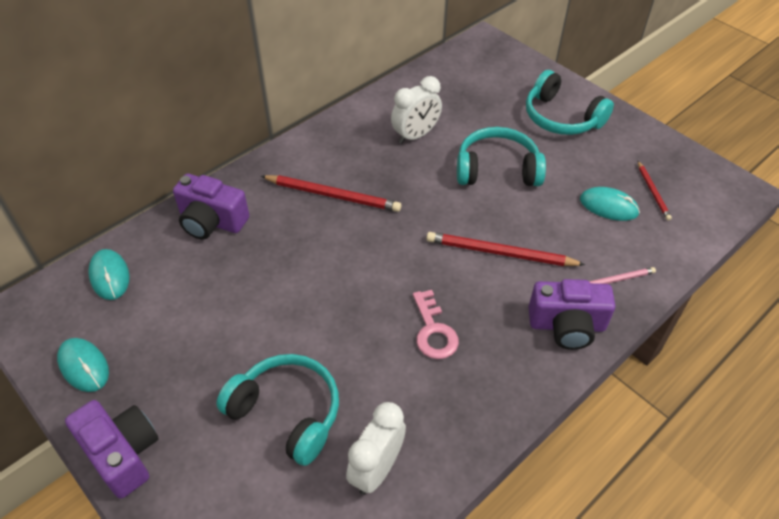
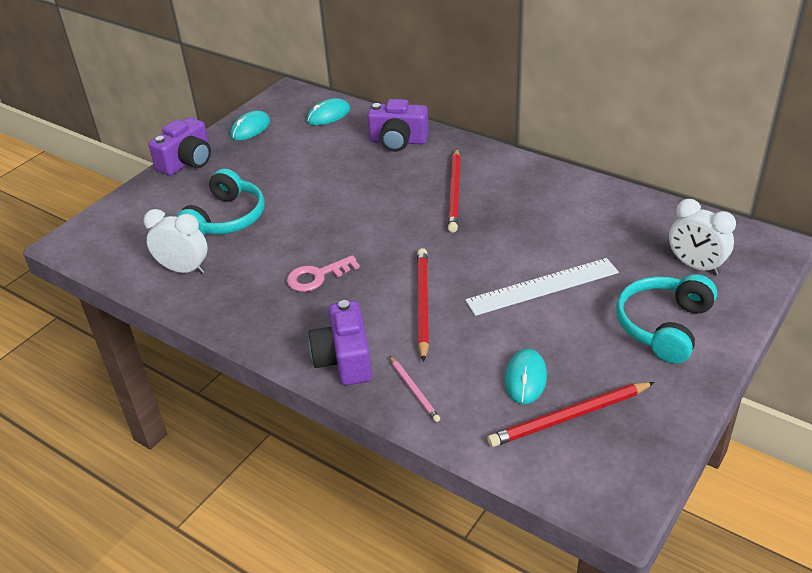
camera: 80 degrees right, 10 degrees down
(212, 221) = (398, 141): purple camera -> purple camera turned 90 degrees counterclockwise
(415, 135) = (564, 224): white clock -> white clock (695, 266)
(497, 169) = (542, 286): turquoise headphones -> white ruler
(653, 192) = (569, 417): red pencil -> red pencil, size x1.78

